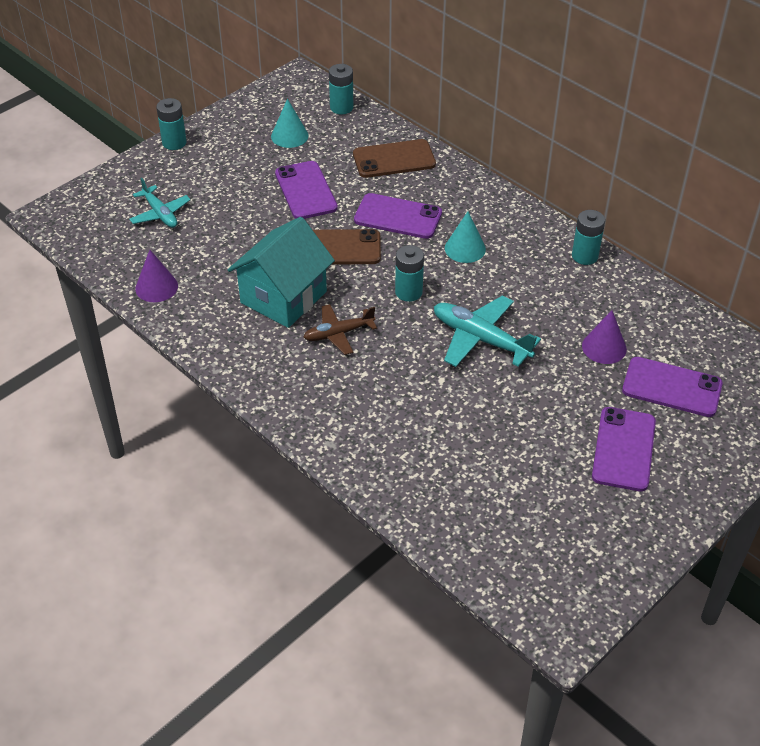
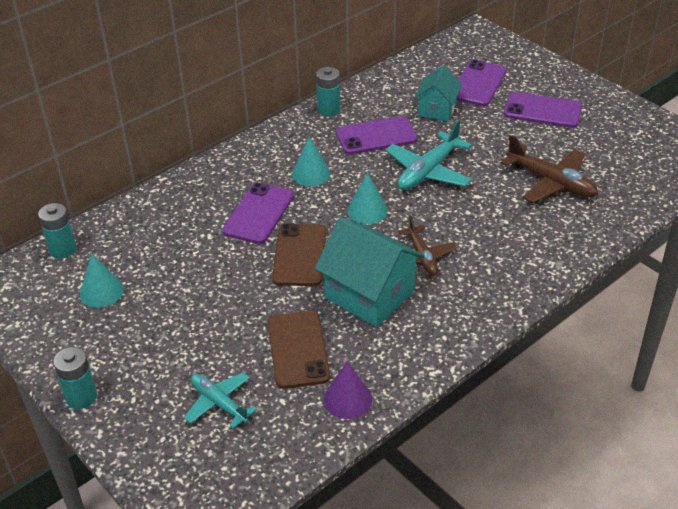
camera: 85 degrees left, 5 degrees down
(160, 214) = (219, 403): turquoise plane -> turquoise plane turned 105 degrees counterclockwise
(306, 191) = (203, 278): purple phone -> purple phone (376, 136)
(394, 159) = (167, 213): brown phone -> brown phone (298, 349)
(408, 292) = (367, 210): turquoise battery -> turquoise cone
(472, 447) = (551, 182): none -> brown plane
(604, 347) = (437, 110): purple cone -> turquoise house

